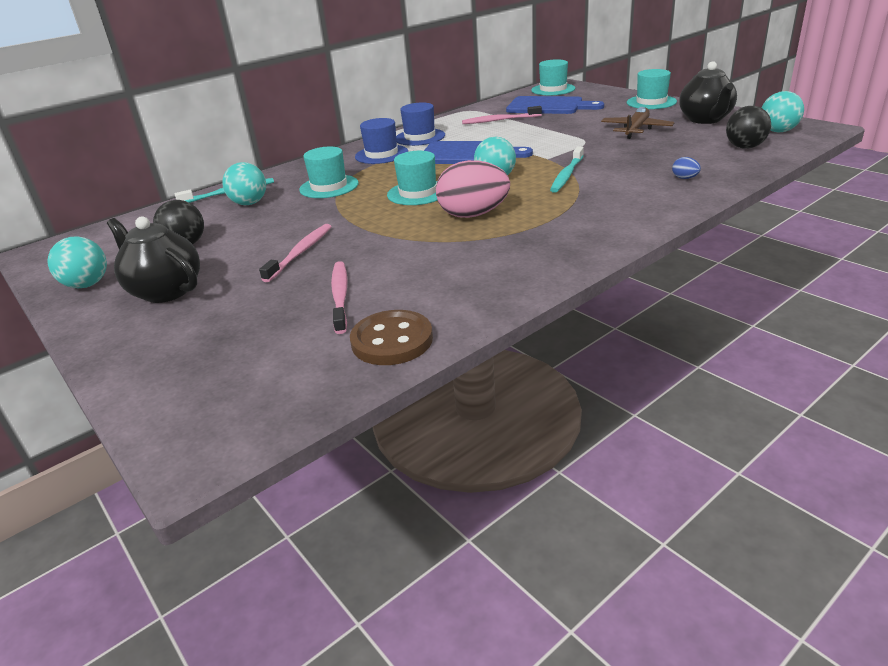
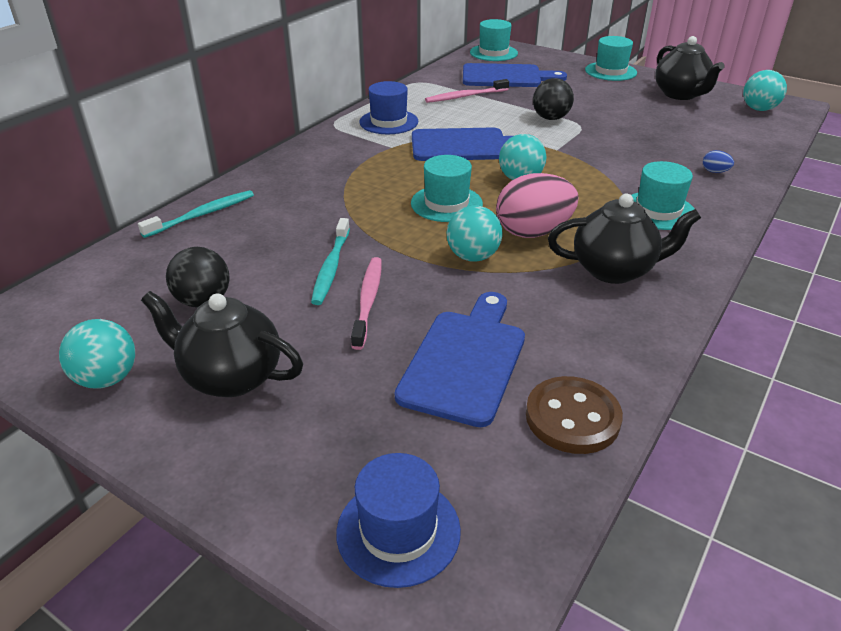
camera: 20 degrees left, 5 degrees up
(249, 203) = (243, 230): turquoise ball -> turquoise ball (473, 256)
(329, 187) = (329, 199): turquoise hat -> turquoise hat (658, 211)
(340, 296) = (465, 361): pink toothbrush -> blue cutting board
(381, 154) = (360, 148): blue hat -> blue hat (398, 531)
(520, 245) = (614, 270): none -> black teapot
(567, 175) = (594, 172): turquoise toothbrush -> turquoise toothbrush (331, 267)
(636, 130) = (621, 109): brown plane -> none
(744, 147) = (743, 130): black ball -> black ball (550, 118)

